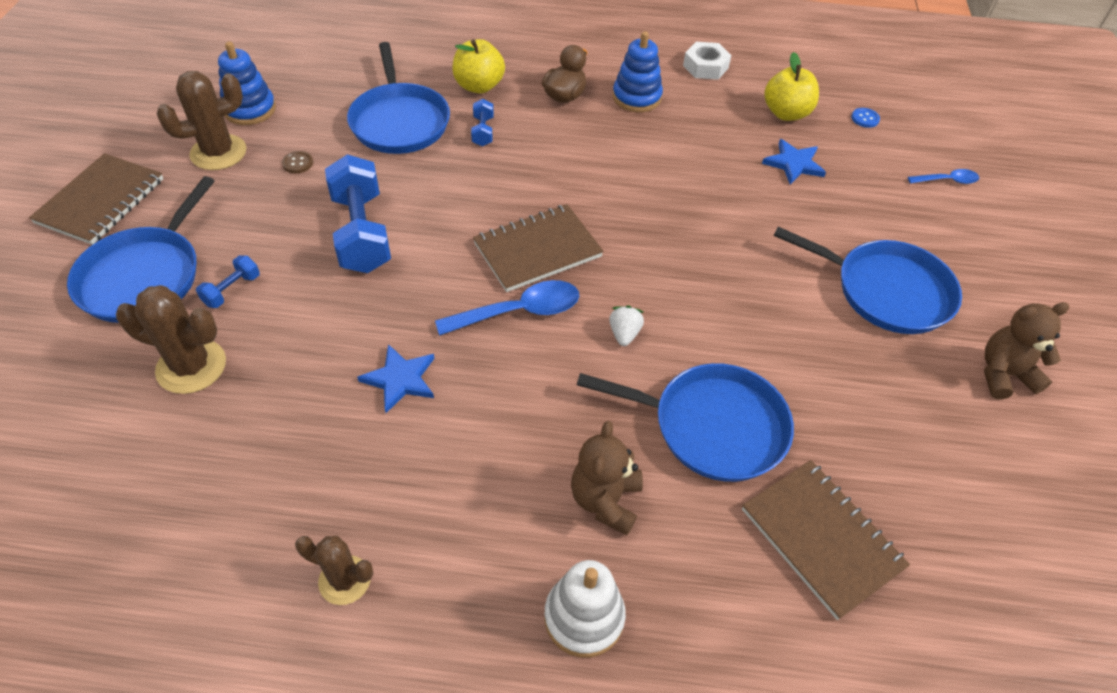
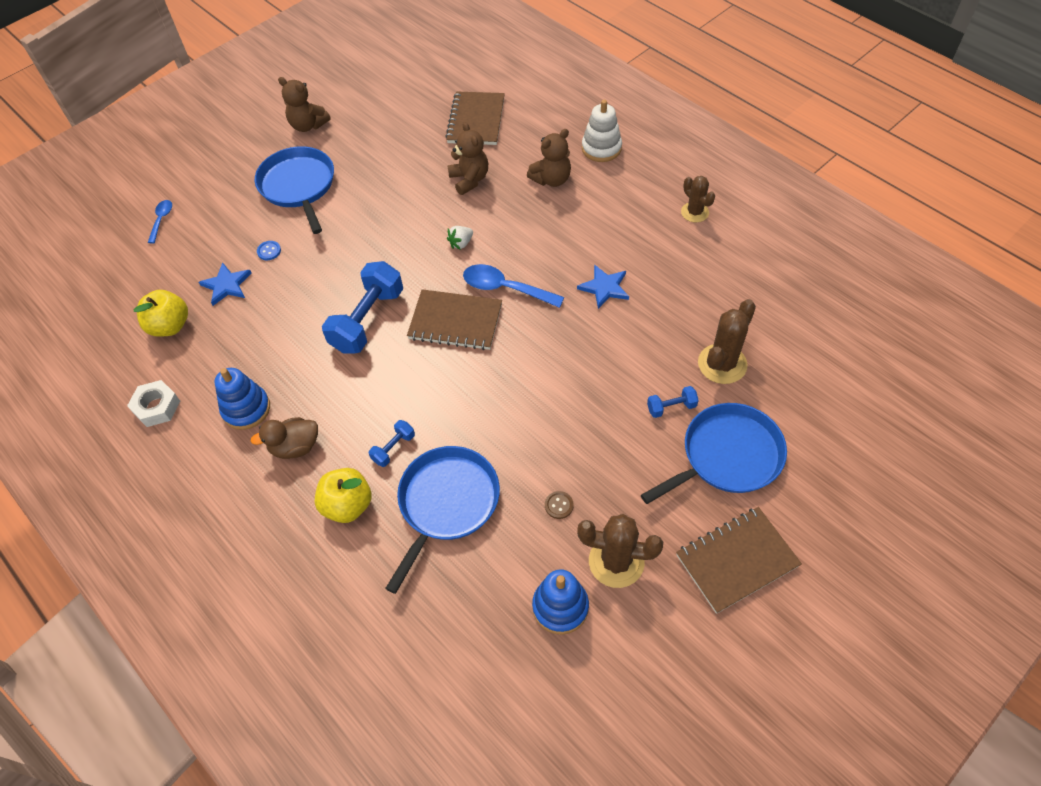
camera: 135 degrees left, 5 degrees up
(191, 366) = (722, 364): brown cactus -> brown cactus turned 75 degrees clockwise
(361, 233) = (556, 404): blue dumbbell -> blue dumbbell (368, 320)
(712, 426) = (469, 180): blue pan -> brown teddy bear
(865, 118) = (130, 289): blue button -> blue button (269, 251)
(947, 180) = (161, 220): blue spoon -> blue spoon turned 60 degrees clockwise

